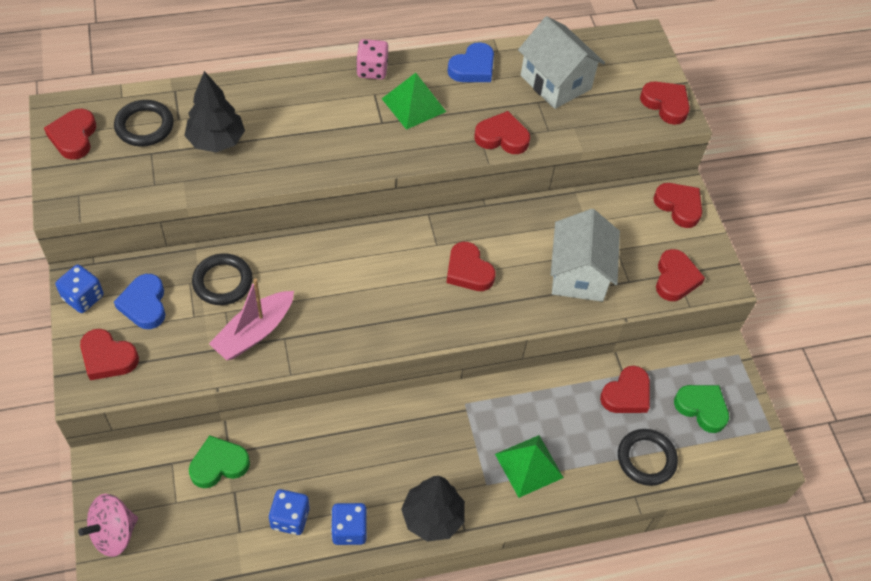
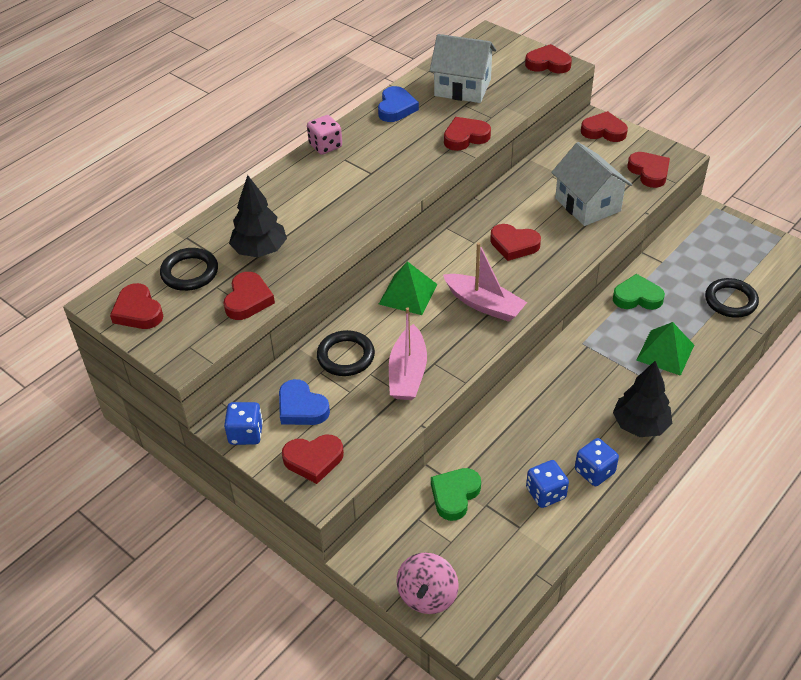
camera: 30 degrees left, 10 degrees down
(381, 312) = (484, 304): none -> pink boat
(413, 105) = (381, 151): green pyramid -> green pyramid (408, 294)
(626, 394) = (677, 272): red heart -> red heart (248, 300)
(702, 408) = (730, 251): green heart -> green heart (637, 297)

